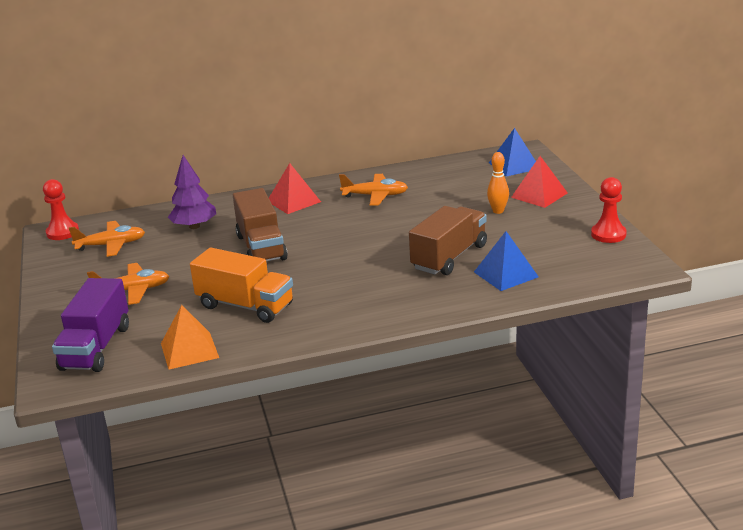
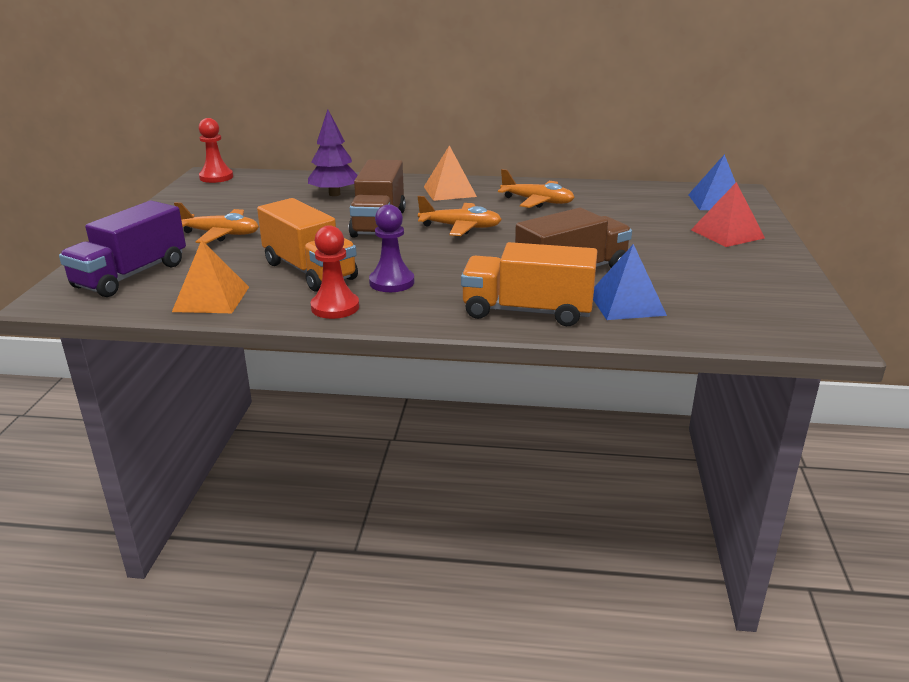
camera: 20 degrees right, 0 degrees up
(111, 245) = (244, 194): orange plane -> orange plane (460, 227)
(293, 201) = (449, 191): red pyramid -> orange pyramid
(321, 299) = (392, 282): none -> purple pawn
(441, 298) = (527, 311): none -> orange truck
(498, 211) = (665, 240): orange bowling pin -> none
(608, 234) = (791, 289): red pawn -> red pawn (335, 307)

